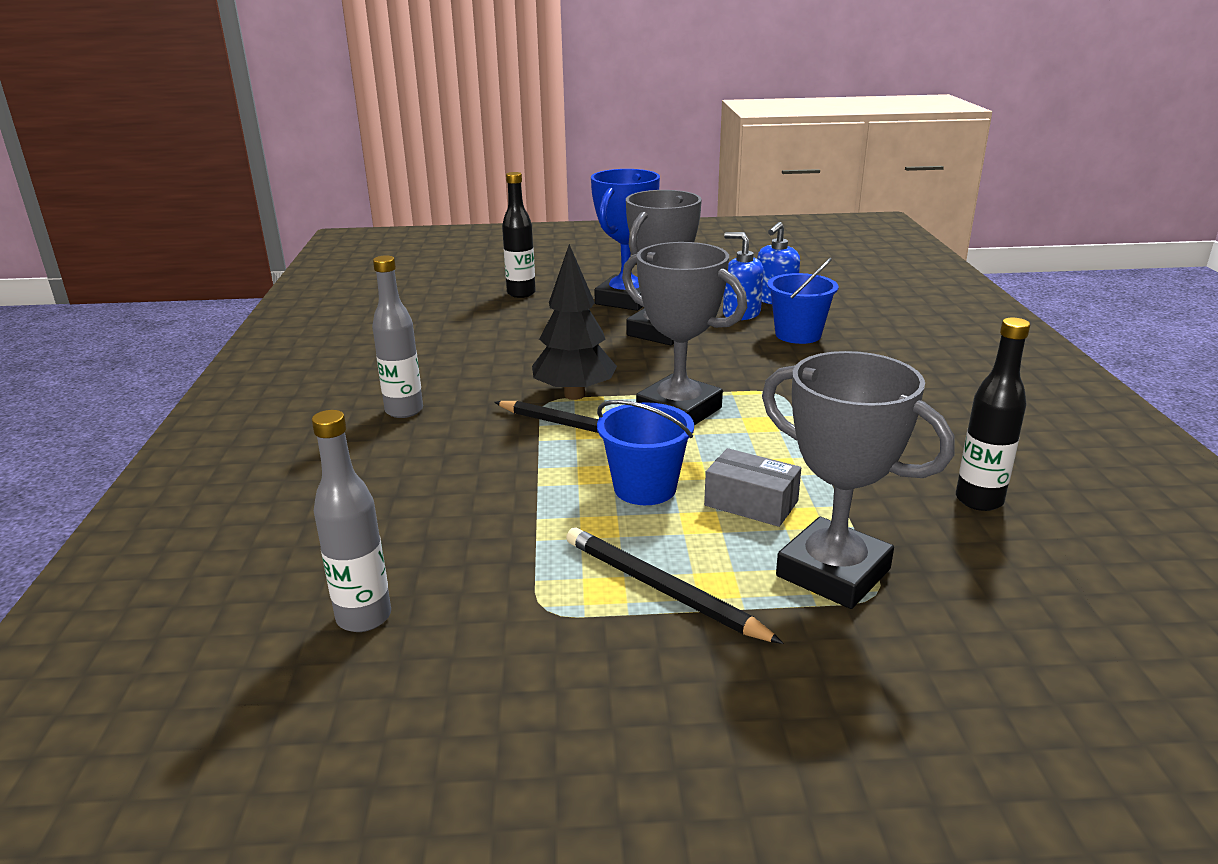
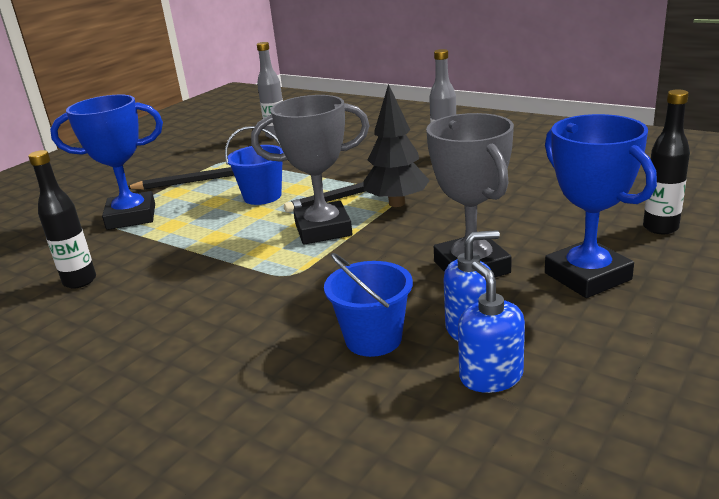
camera: 130 degrees right, 0 degrees up
(751, 503) = (203, 217): grey box -> none
(833, 572) = (131, 217): grey trophy -> blue trophy

